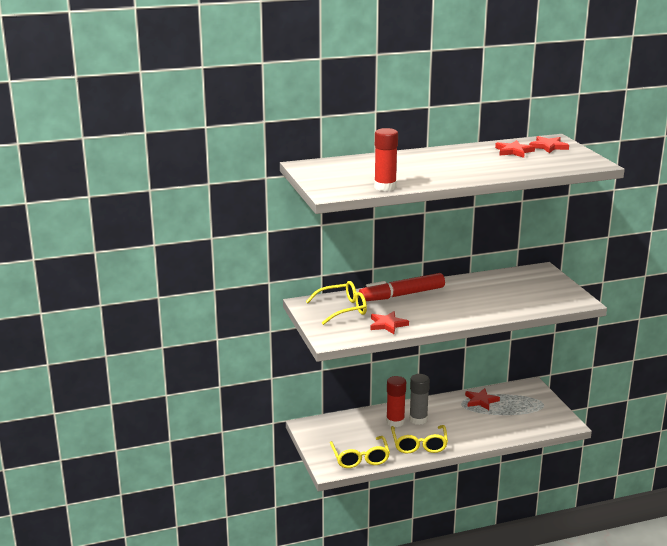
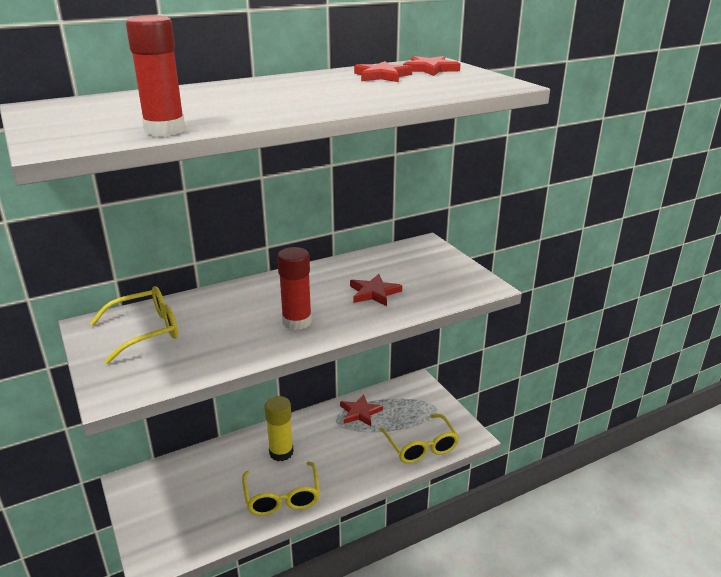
camera: 10 degrees left, 5 degrees up
(360, 458) = (198, 534): yellow glasses -> yellow glasses (421, 446)
(387, 324) = (211, 353): red star -> red star (374, 293)
(395, 422) = (250, 460): red glue stick -> red glue stick (297, 322)
(402, 295) = (238, 298): red marker -> none
(418, 419) = (281, 452): grey glue stick -> yellow glue stick

